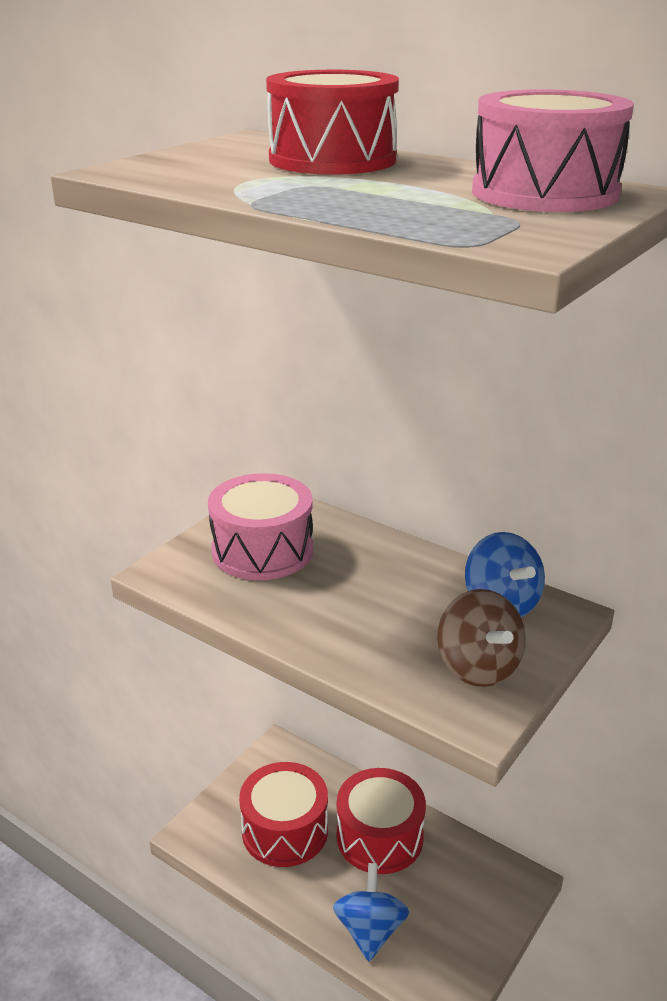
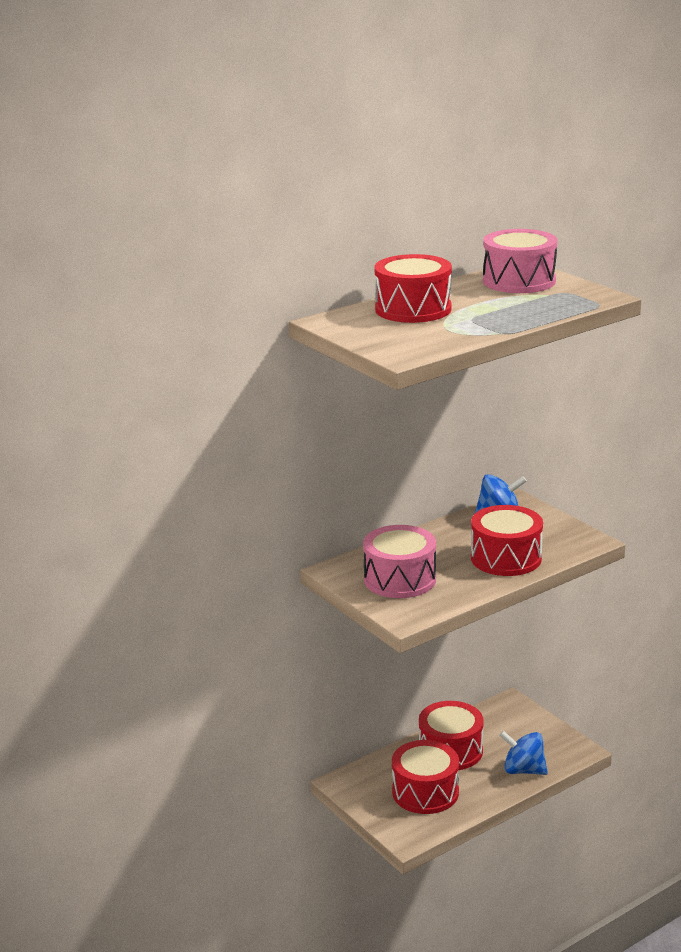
camera: 70 degrees left, 5 degrees down
(367, 632) = (506, 558): none -> red drum
(478, 667) = (551, 533): brown spinning top -> none

